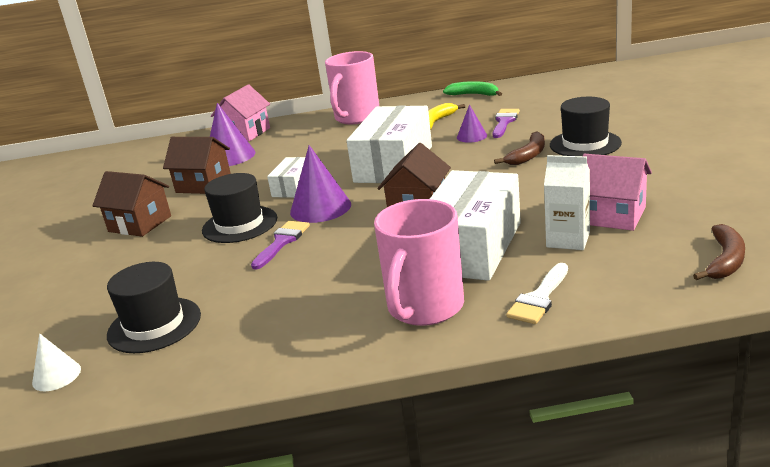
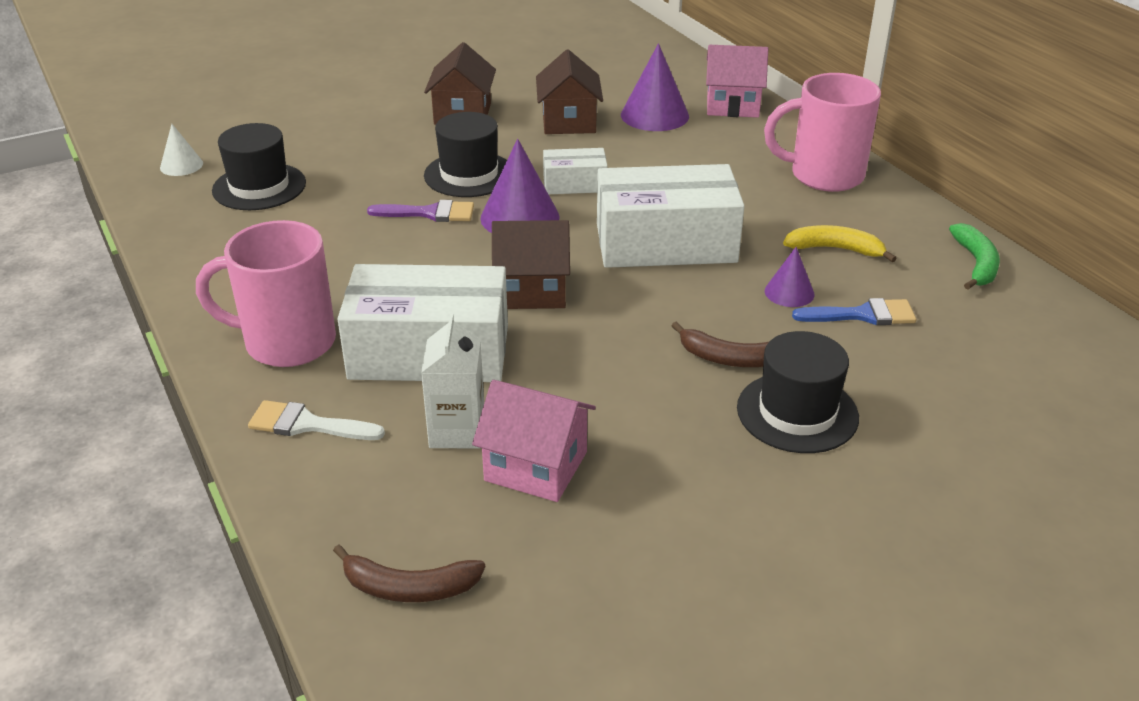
camera: 65 degrees right, 10 degrees up
(504, 122) = (862, 315): purple brush -> blue brush
(613, 215) = (536, 466): pink house -> pink house turned 75 degrees counterclockwise

